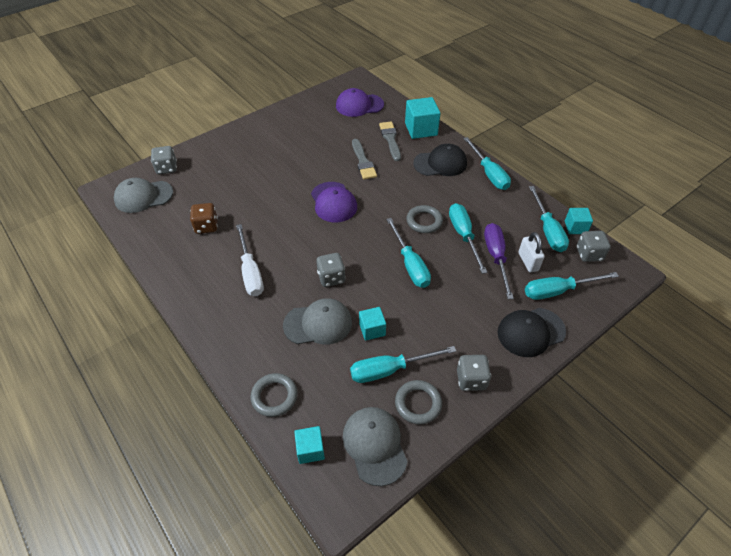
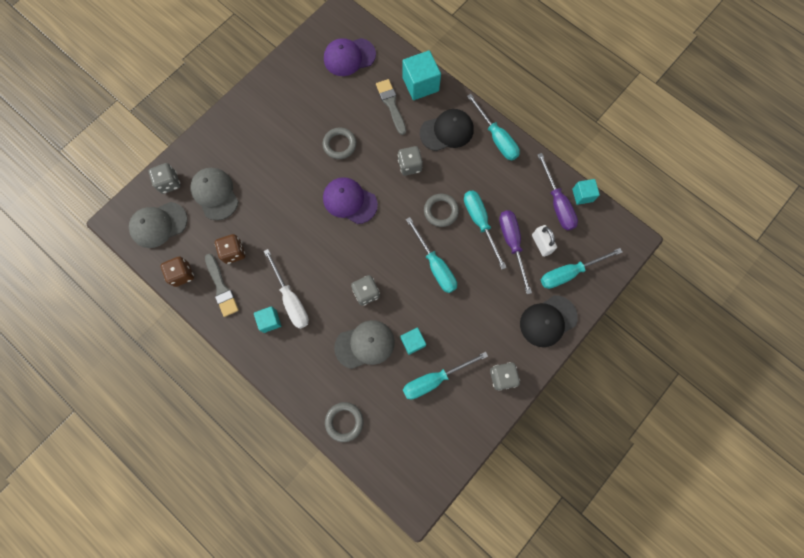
camera: 10 degrees left, 25 degrees up
(149, 237) = (182, 274): none -> brown dice
(310, 450) = (384, 462): turquoise cube -> turquoise cube (270, 321)
(333, 202) = (349, 201): purple cap -> purple cap turned 150 degrees clockwise
(363, 161) = (368, 141): grey brush -> grey brush (221, 288)
(374, 445) = (433, 449): grey cap -> grey cap (215, 194)
(418, 403) = (462, 407): grey ring -> grey ring (339, 145)
(547, 230) = (557, 203): turquoise screwdriver -> purple screwdriver
(589, 254) = (595, 226): grey dice -> grey dice (410, 166)

